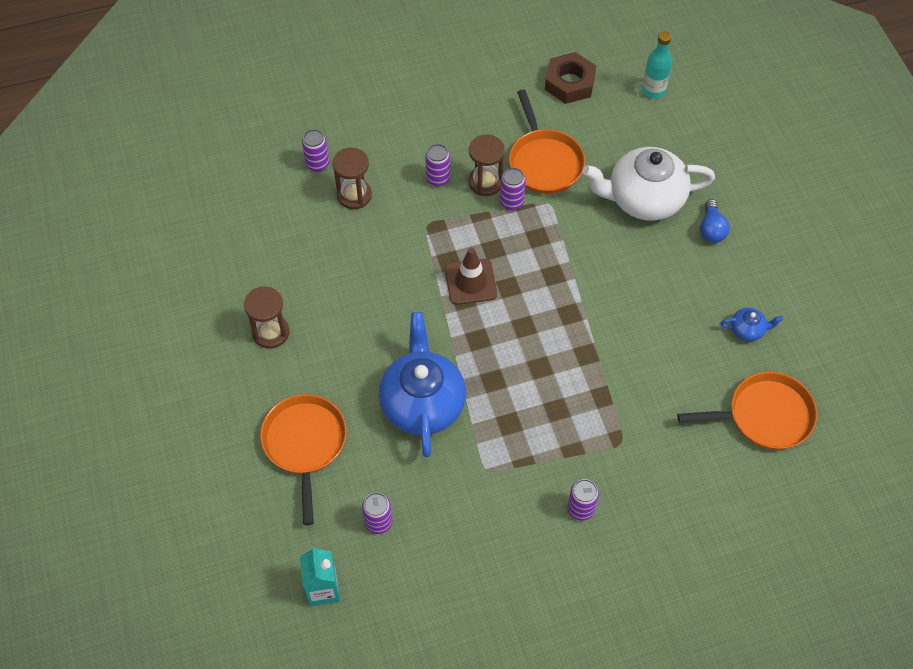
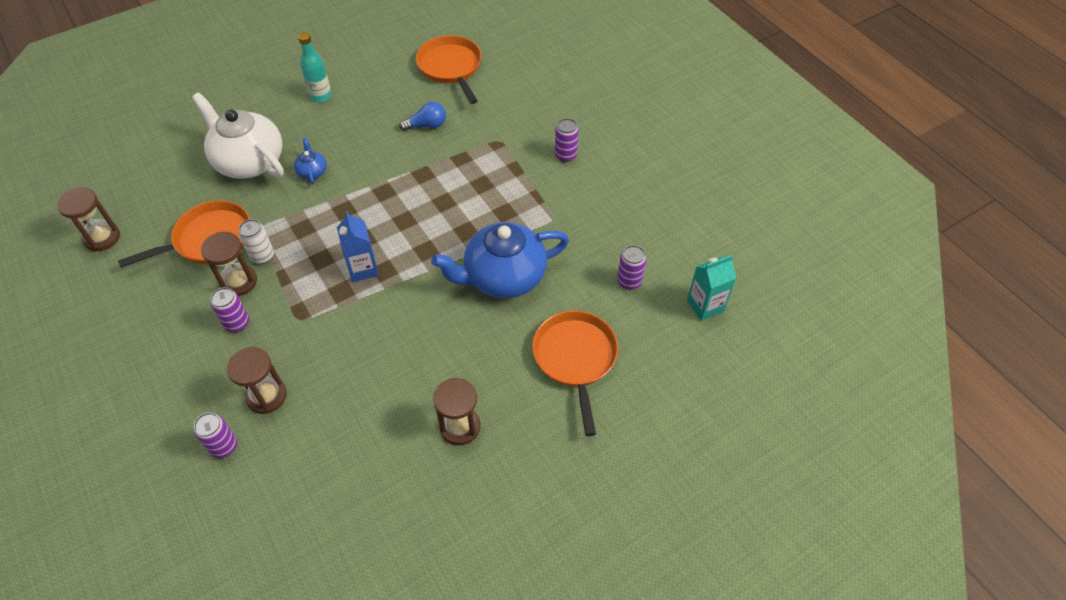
camera: 105 degrees left, 5 degrees down
(305, 444) = (575, 358): orange pan -> orange pan turned 105 degrees clockwise
(470, 282) = (363, 269): brown traffic cone -> blue carton
(511, 202) = (262, 256): purple can -> white can
(569, 83) = (102, 238): brown nut -> brown hourglass
(644, 199) = (249, 161): white teapot -> white teapot turned 150 degrees clockwise
(653, 90) = (114, 173): turquoise bottle -> turquoise bottle (321, 96)
(711, 229) = (278, 115): blue light bulb -> blue light bulb (427, 125)
(747, 330) = (376, 84): blue teapot -> blue teapot (312, 172)

